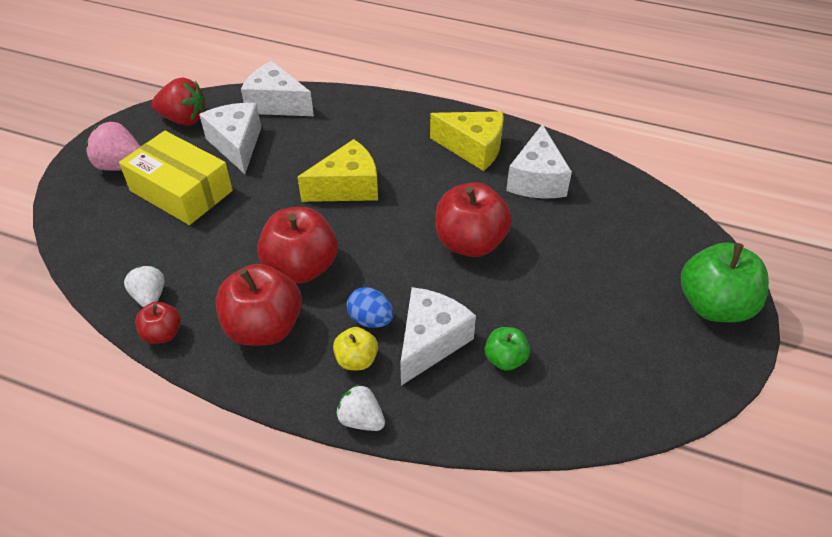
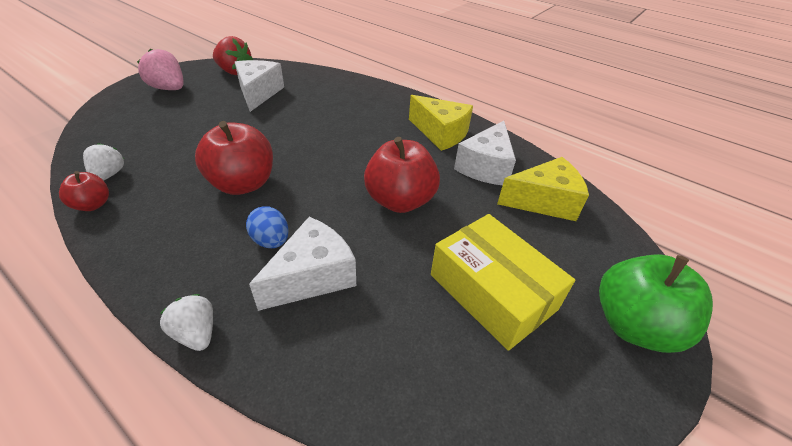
camera: 15 degrees right, 5 degrees down
(181, 191) = (196, 112): yellow box -> yellow box (492, 292)
(264, 327) = (176, 222): red apple -> none
(276, 104) = (305, 76): white cheese -> none
(347, 187) = (321, 137): yellow cheese -> yellow cheese (543, 201)
(356, 360) = (233, 273): yellow apple -> none
(505, 359) = (377, 315): green apple -> none

